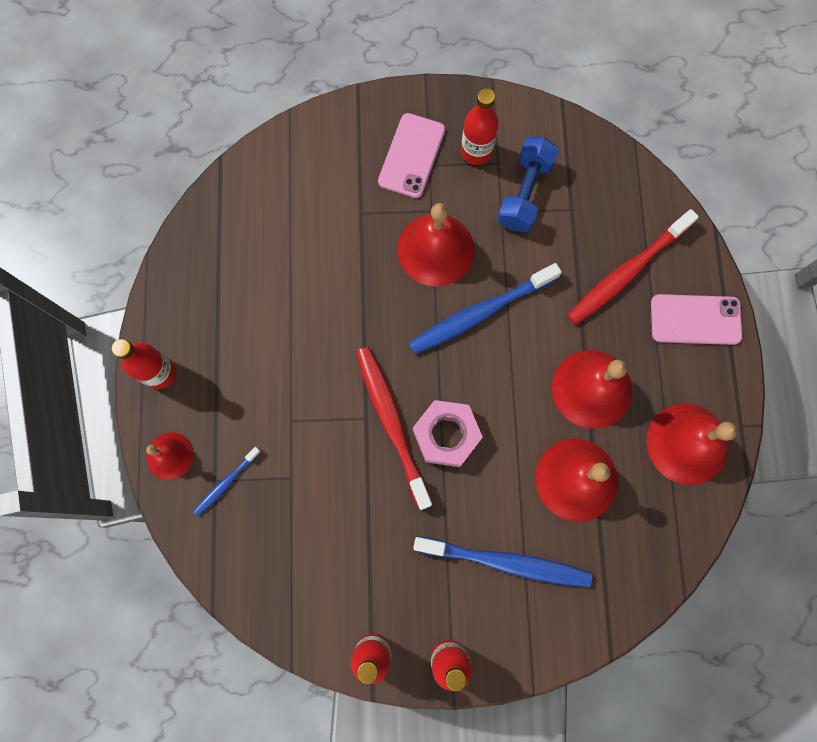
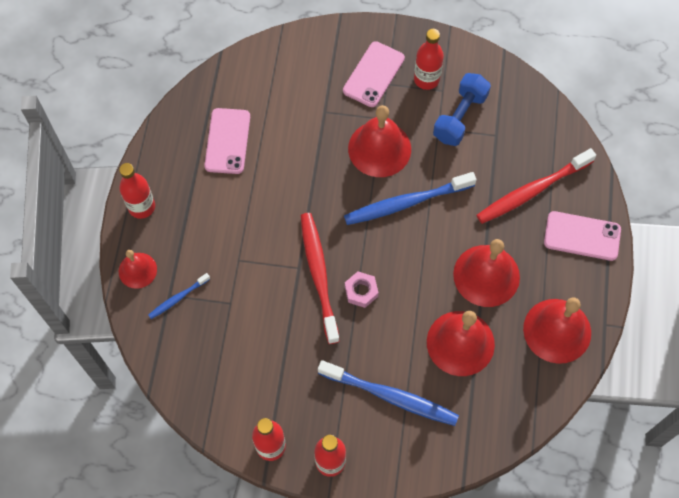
camera: 10 degrees right, 10 degrees down
(250, 270) = (227, 141): none -> pink phone
(446, 435) = (361, 291): pink nut -> pink nut, size x0.63

